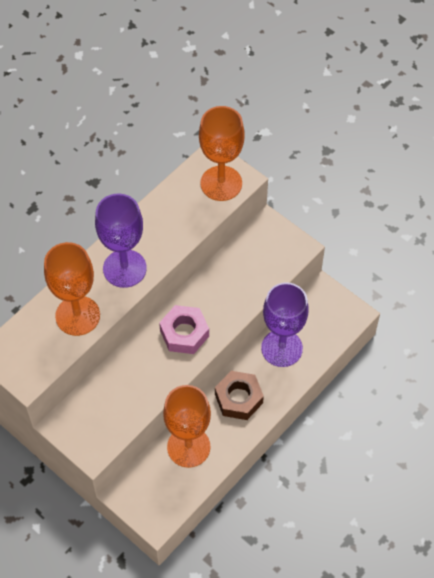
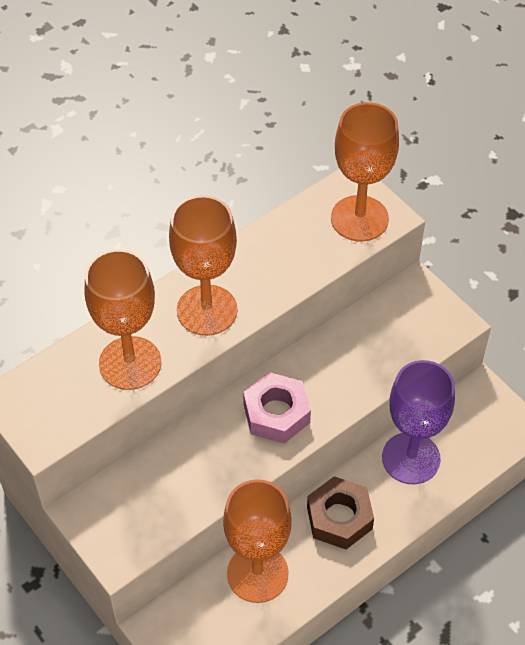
camera: 10 degrees right, 5 degrees down
(124, 268) = (207, 310): purple goblet -> orange goblet

